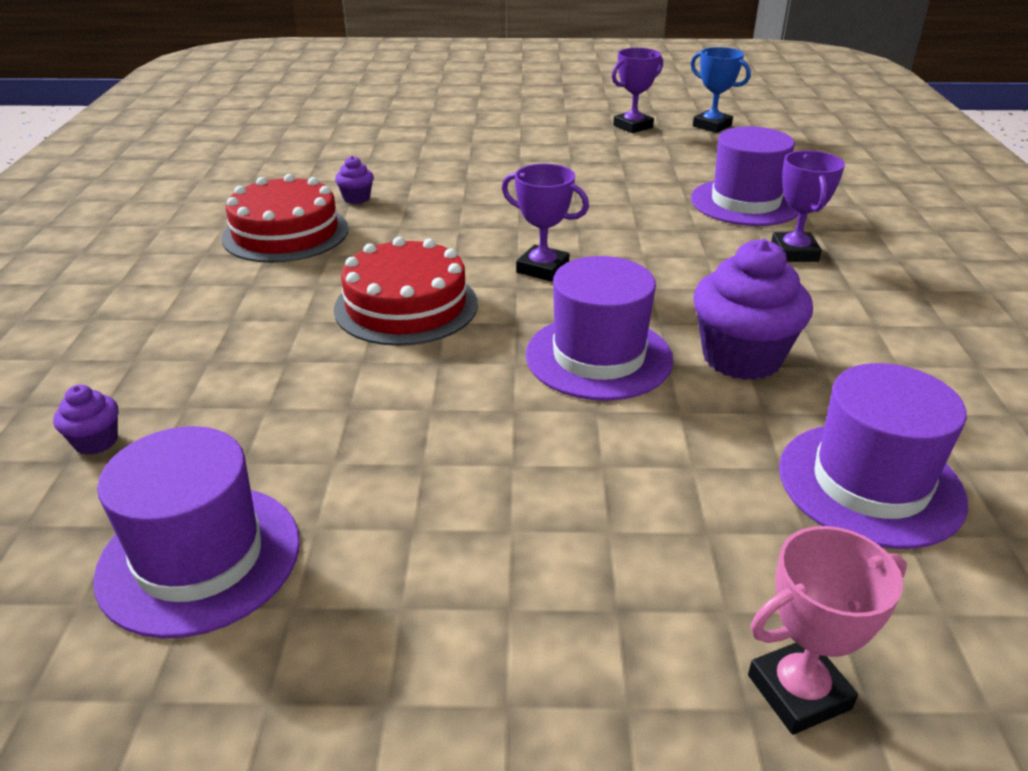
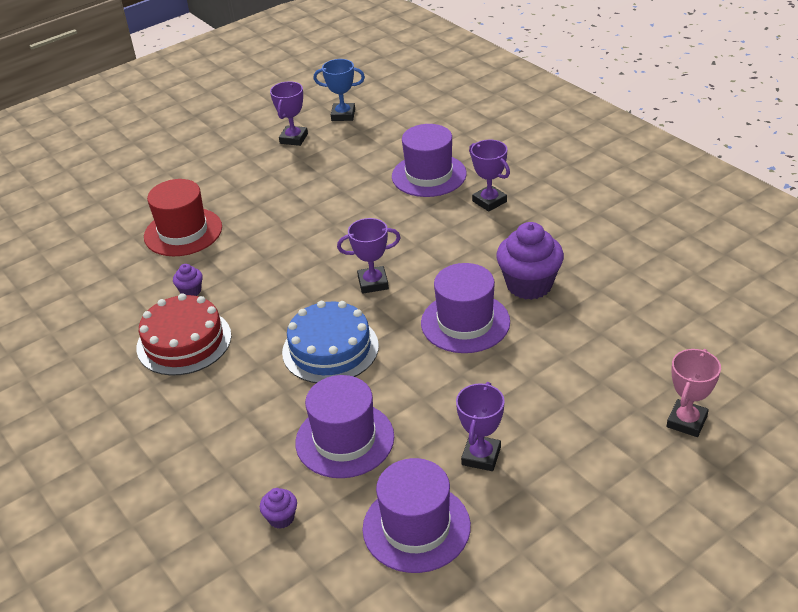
camera: 35 degrees left, 5 degrees up
(404, 523) = (481, 456): none -> purple trophy
(406, 306) = (330, 349): red cake -> blue cake
(422, 154) = (183, 232): none -> red hat
(870, 483) = (638, 321): purple hat -> purple hat (345, 440)

